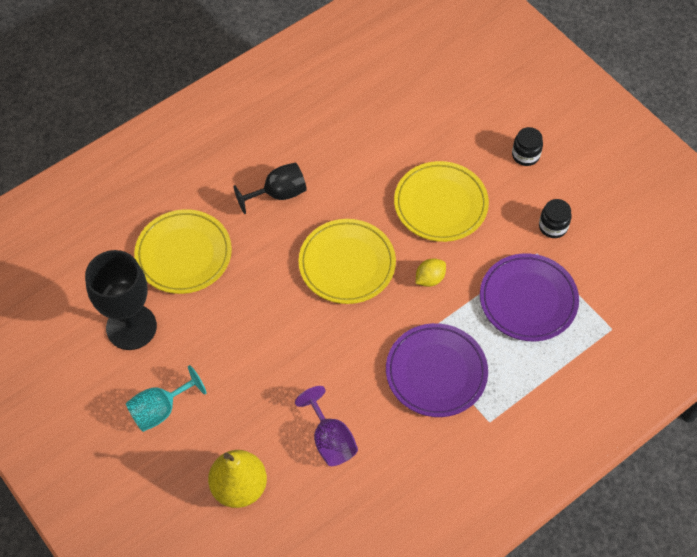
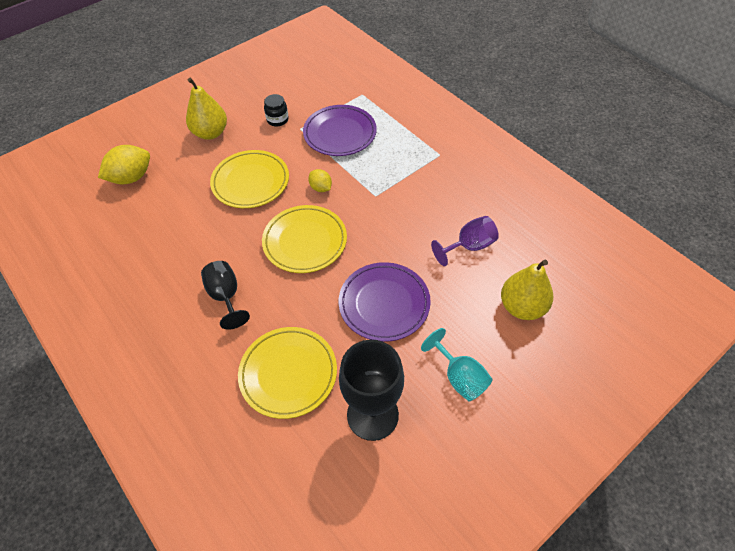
camera: 90 degrees left, 5 degrees down
(436, 372) = (403, 183): purple plate -> purple plate (384, 303)
(449, 87) = (131, 178): none -> yellow lemon
(525, 155) = (210, 133): black jar -> yellow pear

